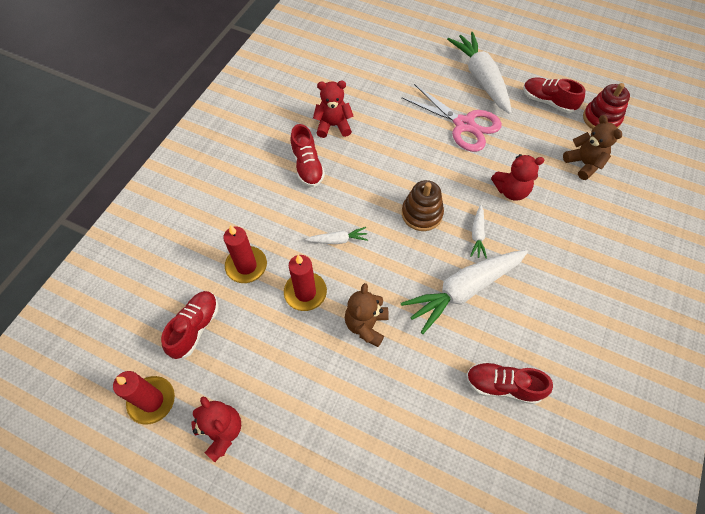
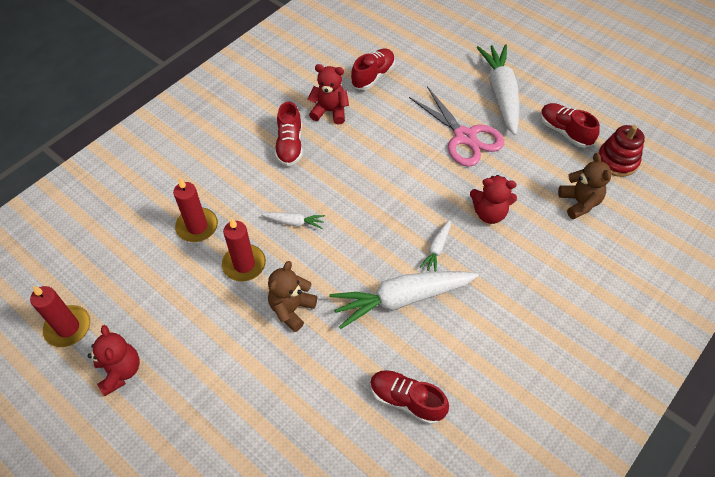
camera: 15 degrees right, 5 degrees down
(195, 328) = (130, 272): red shoe -> red shoe (373, 76)
(422, 214) = (387, 216): brown stacking toy -> none

